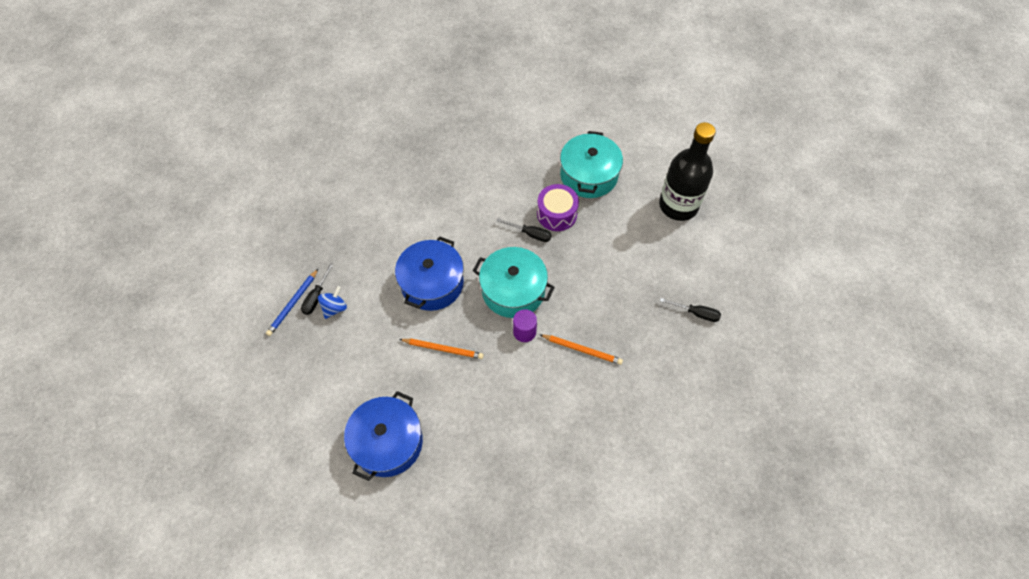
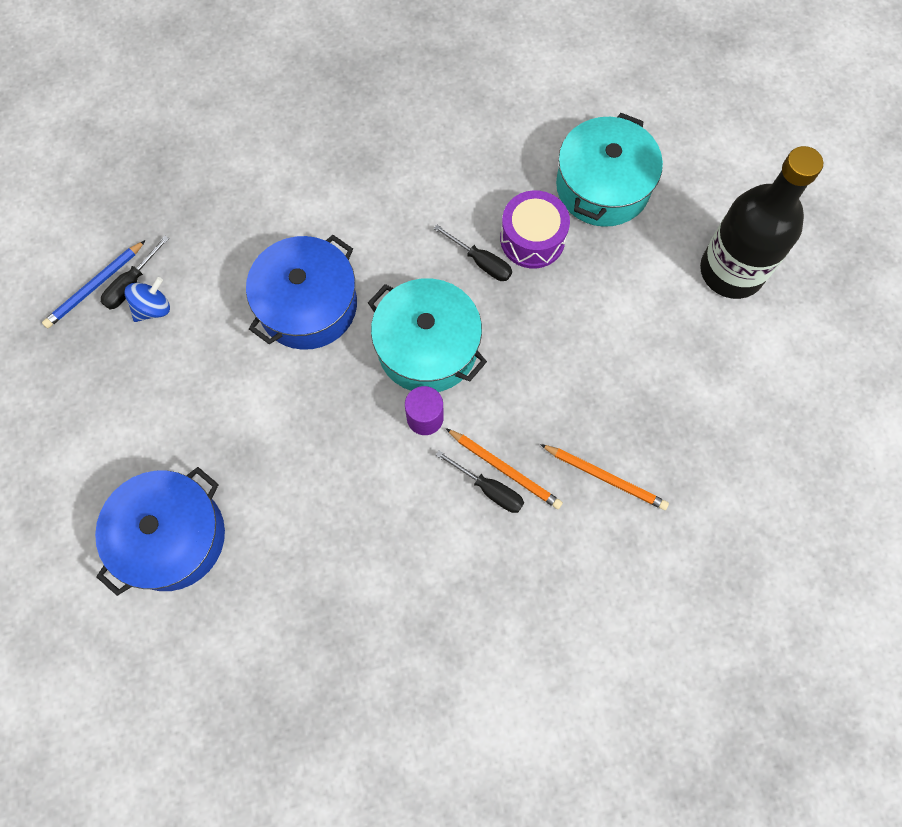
camera: 15 degrees right, 10 degrees up
(443, 349) = (294, 413): orange pencil -> orange pencil (605, 477)
(696, 313) = (703, 456): black screwdriver -> black screwdriver (489, 489)

